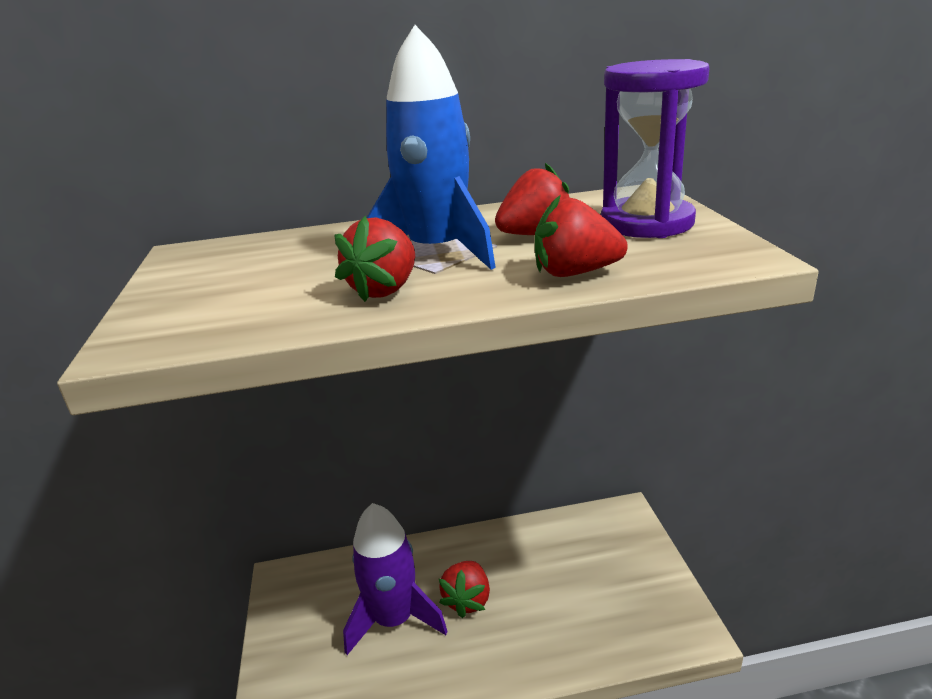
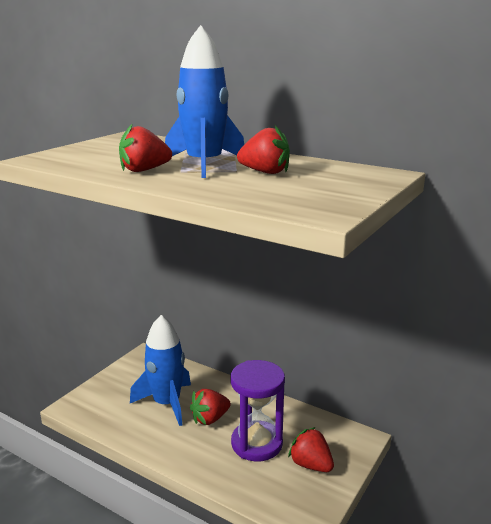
camera: 40 degrees right, 5 degrees down
(394, 619) = (167, 403): purple rocket -> blue rocket
(575, 273) = (227, 191): red strawberry -> red strawberry (311, 465)
(646, 223) = (334, 185): purple hourglass -> purple hourglass (257, 443)

